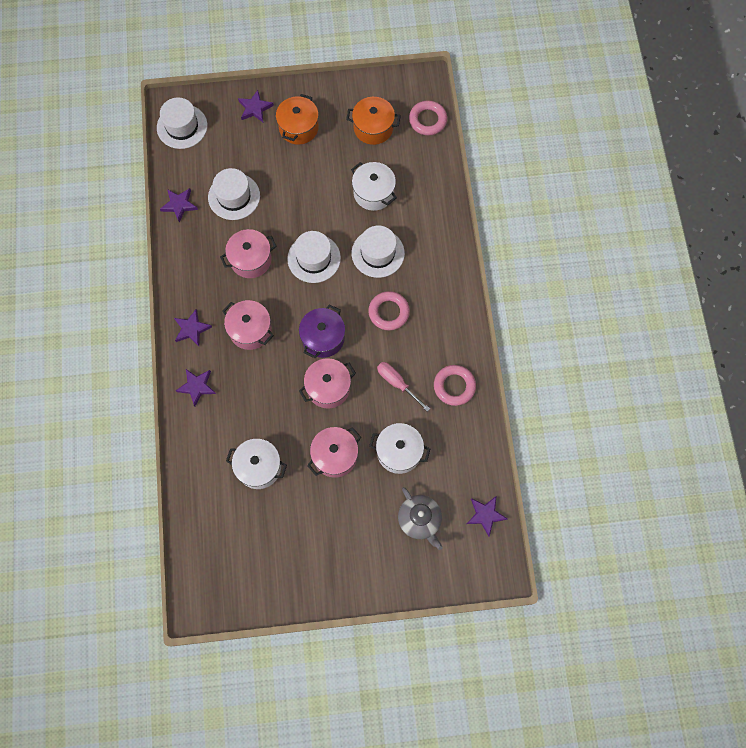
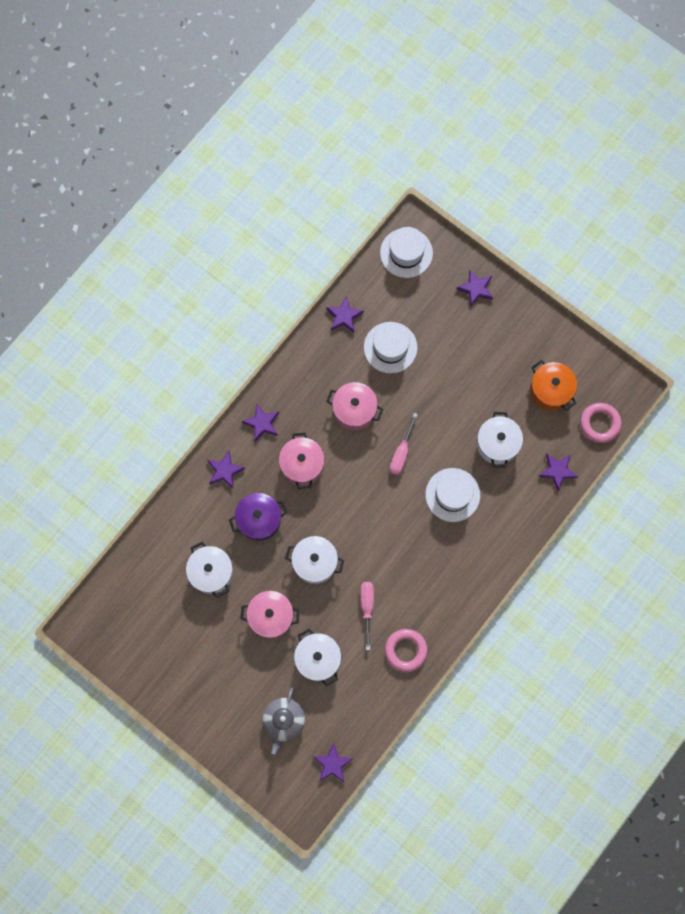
camera: 45 degrees right, 5 degrees up
(298, 128) = (493, 336): orange pot -> none
(314, 258) = (401, 453): white hat -> pink screwdriver
(323, 338) = (348, 521): purple pot -> purple pot (259, 519)
(328, 388) = (315, 562): pink pot -> white pot
(389, 312) = (414, 548): pink ring -> none
(432, 174) = (557, 471): none -> purple star

